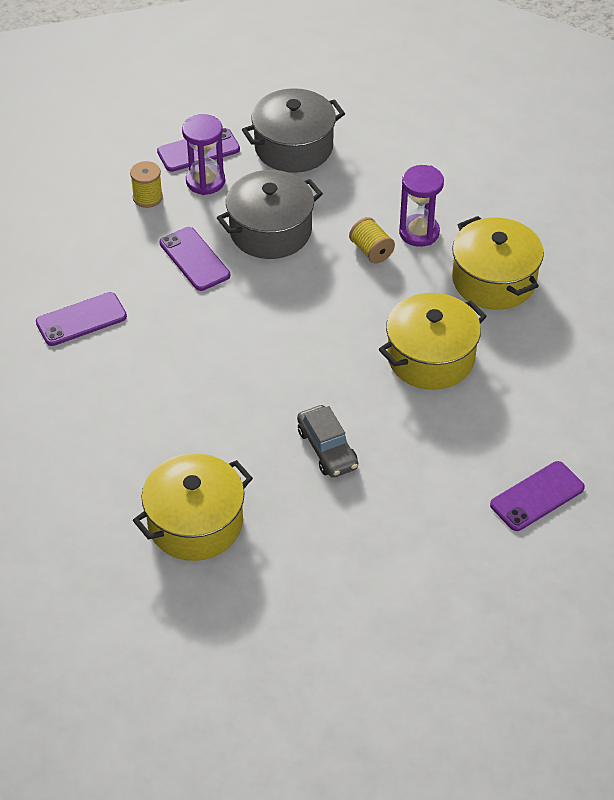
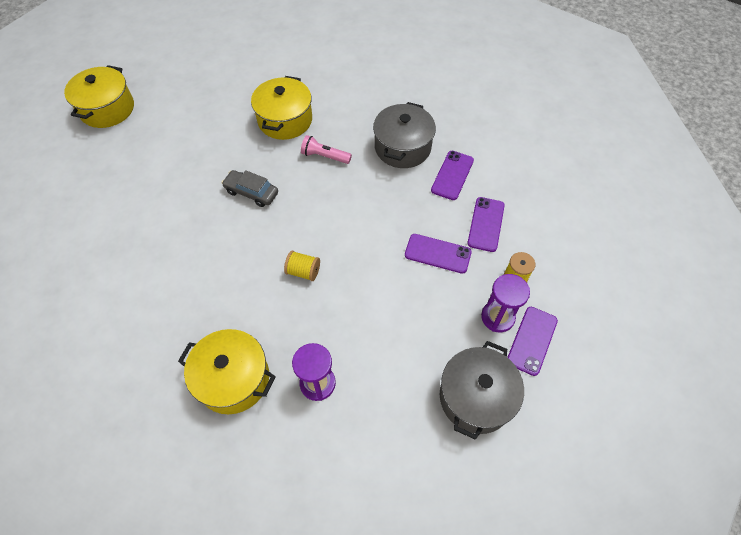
camera: 140 degrees right, 10 degrees up
(197, 437) = (325, 156): none -> pink flashlight
(270, 231) = (415, 308): grey pot -> grey pot (402, 147)
(371, 251) = (337, 341): yellow spool -> yellow spool (303, 271)
(431, 358) = (234, 286): yellow pot -> yellow pot (107, 109)
(537, 496) = (112, 240): purple phone -> purple phone (486, 224)

